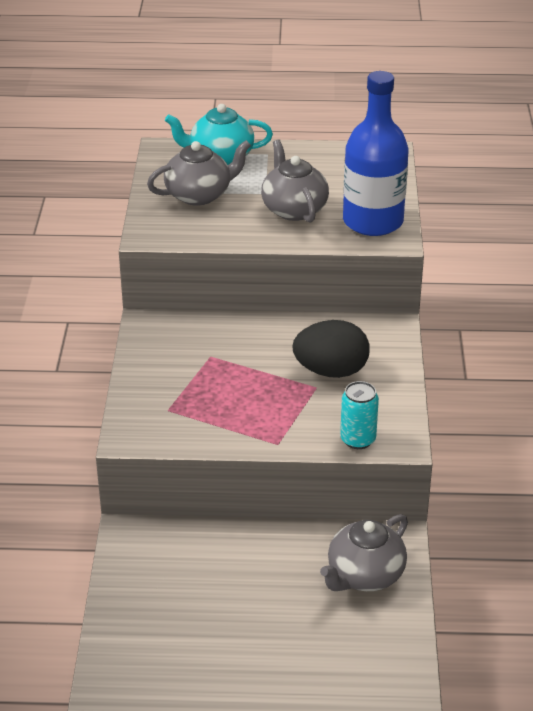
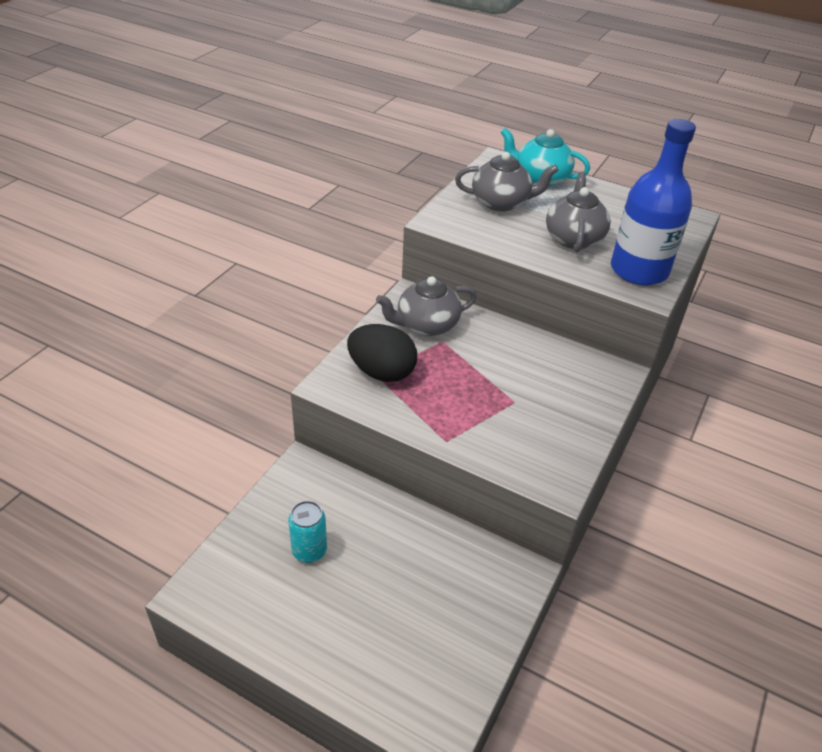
camera: 25 degrees right, 5 degrees up
(331, 371) = (537, 392): black egg -> black egg (382, 372)
(358, 440) = (520, 466): turquoise can -> turquoise can (309, 551)
(364, 575) = (472, 595): grey teapot -> grey teapot (426, 325)

